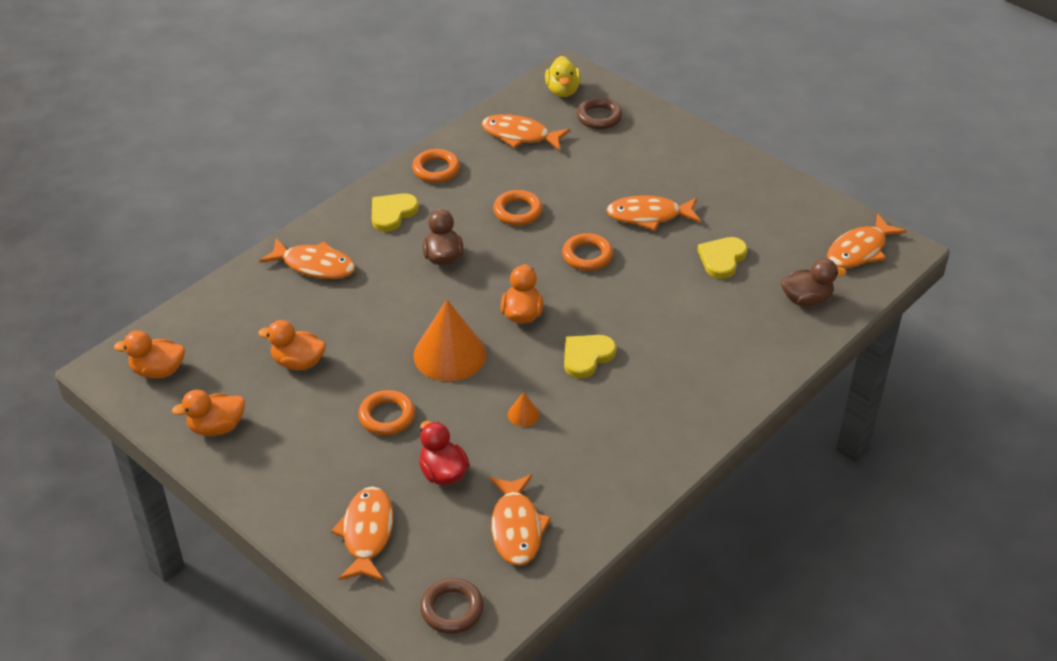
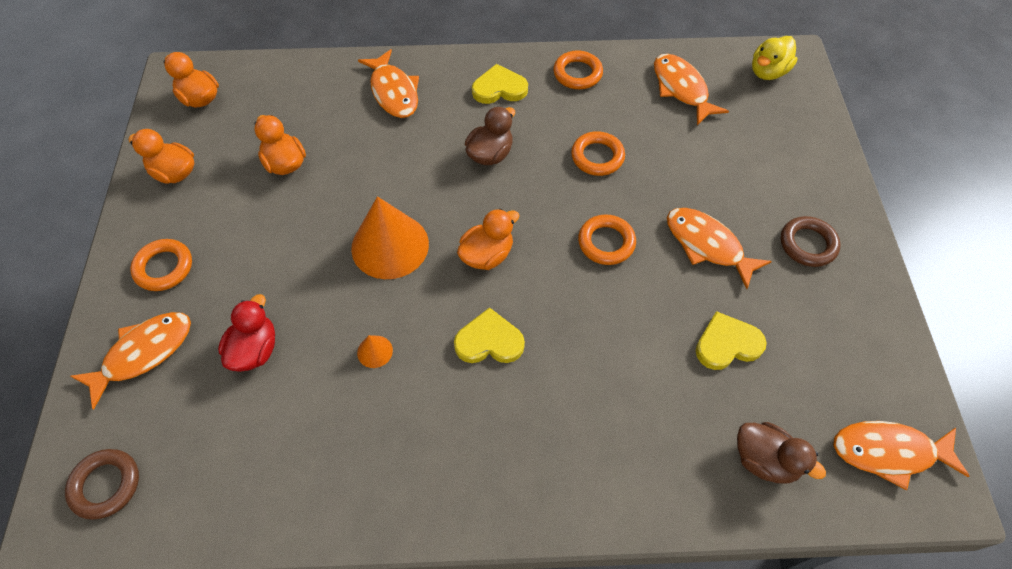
camera: 45 degrees right, 15 degrees up
(387, 416) = (282, 262): orange ring -> orange ring (164, 268)
(516, 528) = (239, 456): orange fish -> none
(599, 117) = (773, 117): brown ring -> brown ring (807, 244)

